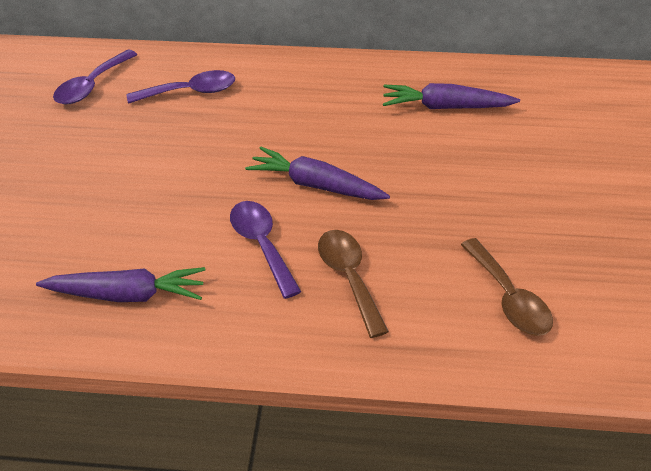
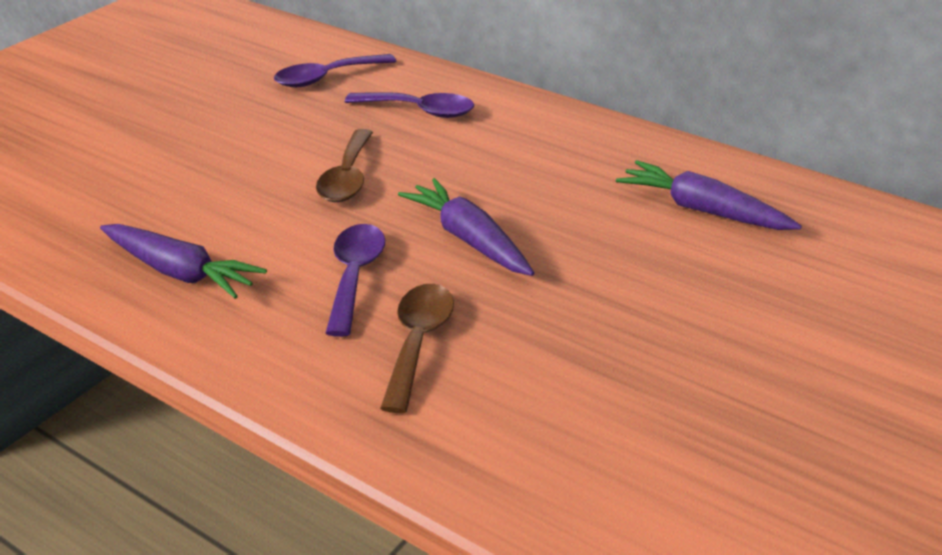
camera: 30 degrees right, 10 degrees down
(509, 298) = (590, 438): brown spoon -> brown spoon (347, 178)

